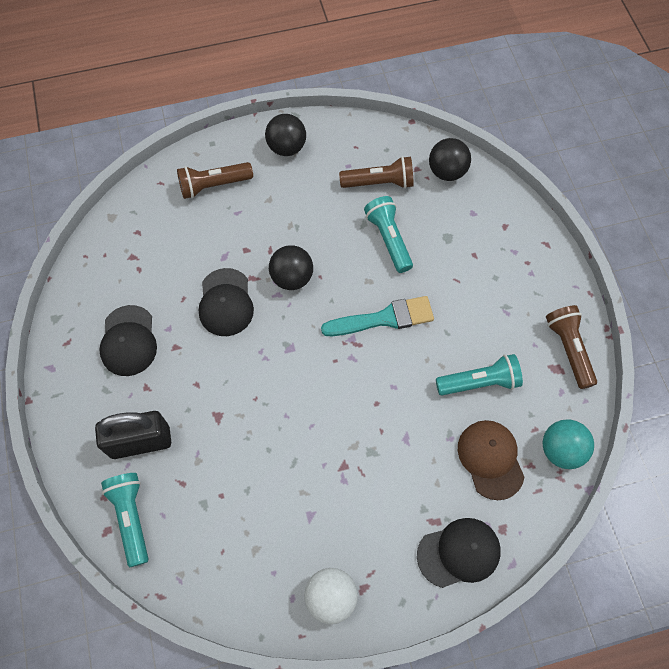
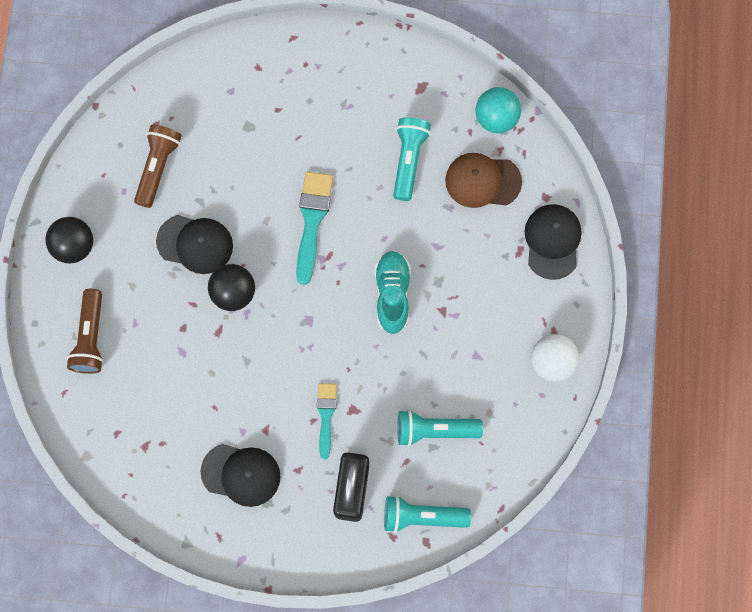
camera: 70 degrees left, 10 degrees up
(204, 394) = (326, 416): none -> turquoise brush
(226, 302) = (235, 366): black cap -> black cap (195, 244)
(342, 413) = (392, 294): none -> turquoise shoe
(388, 239) = (227, 183): turquoise flashlight -> turquoise flashlight (434, 430)
(447, 172) = (172, 96): black ball -> none
(568, 349) = (406, 68): brown flashlight -> none

